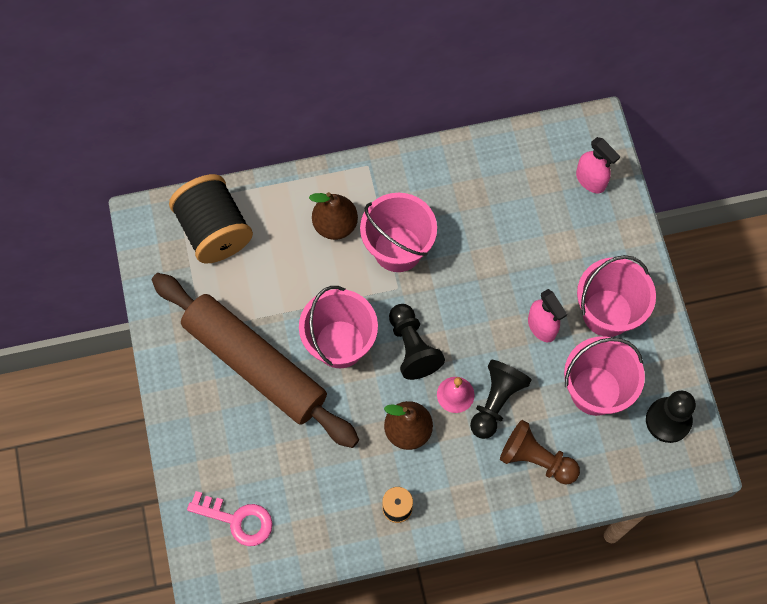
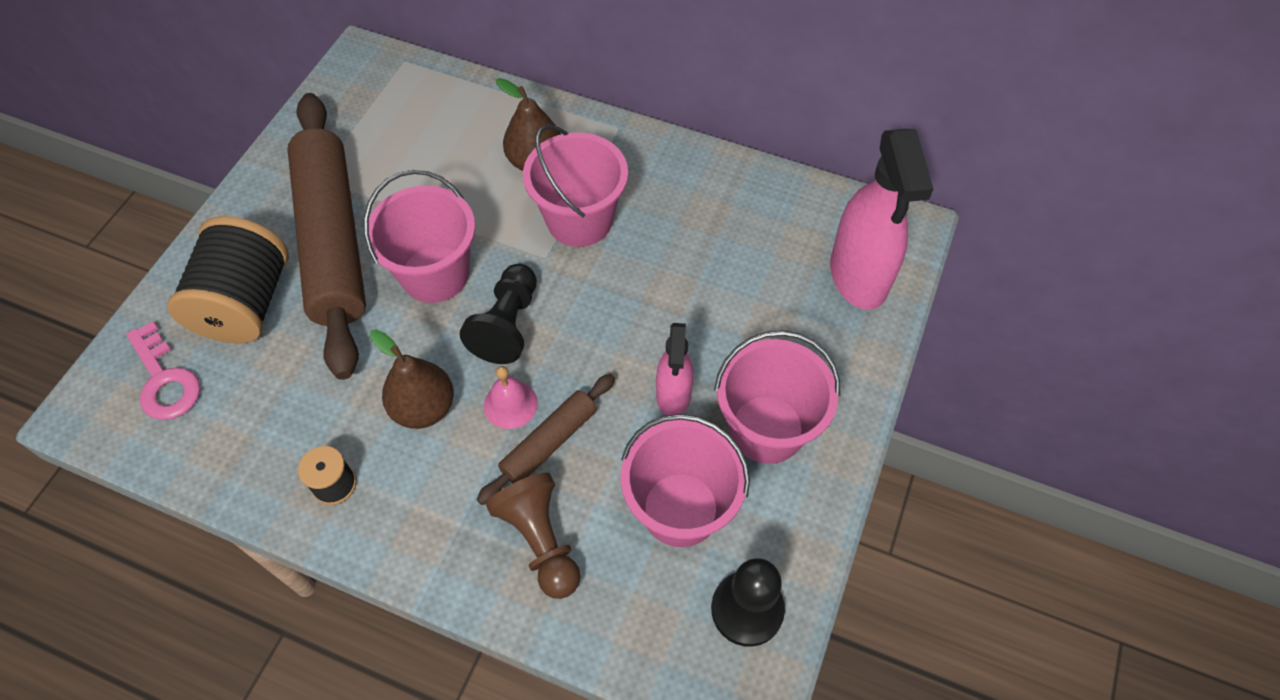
camera: 35 degrees right, 10 degrees down
(214, 231) = (413, 101): black spool -> black spool (246, 304)
(496, 402) = (549, 443): black pawn -> brown rolling pin
(590, 180) = (858, 276): pink spray bottle -> pink spray bottle, size x1.75

